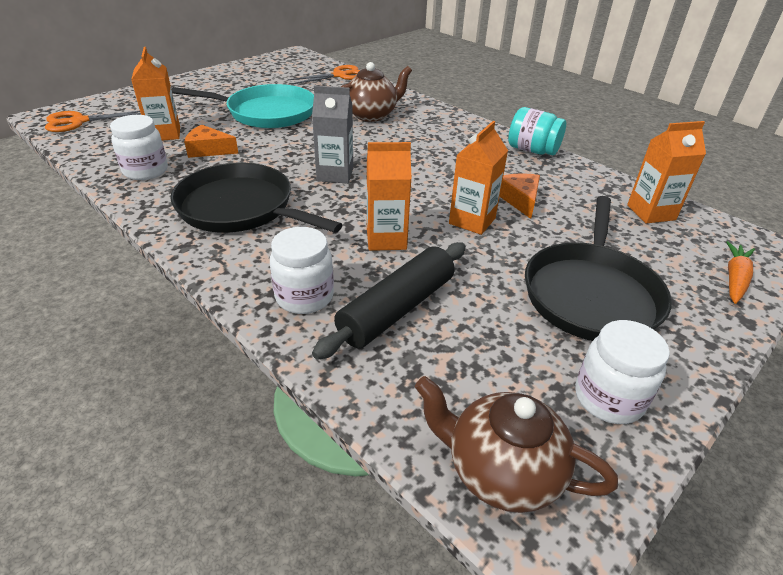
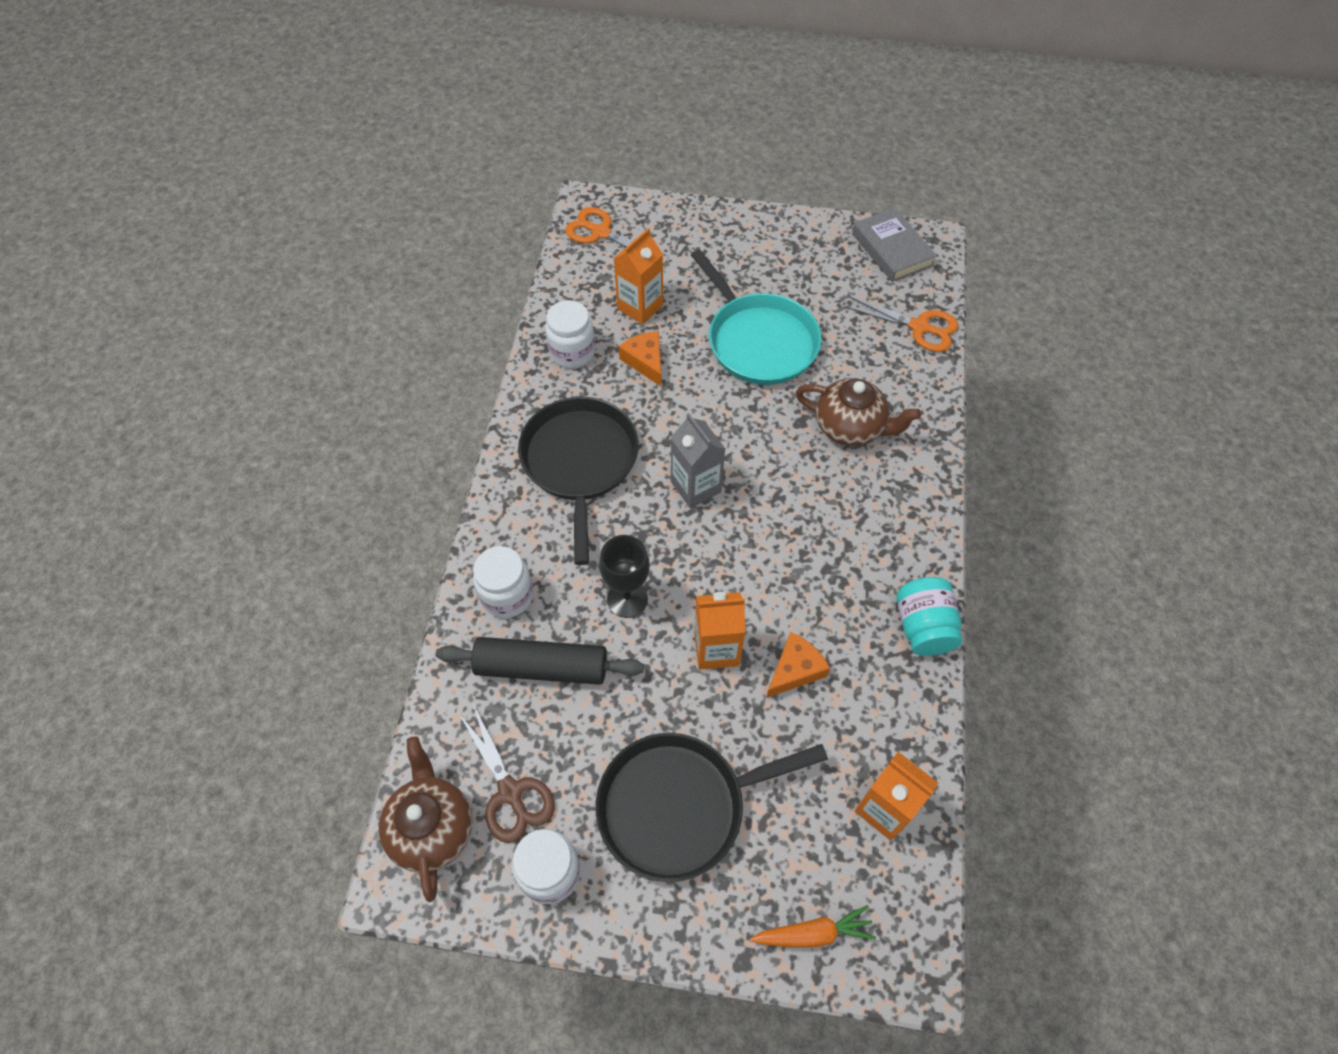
camera: 55 degrees right, 20 degrees up
(280, 62) = (892, 249): none -> grey book
(386, 239) = (627, 599): orange carton -> black goblet
(505, 387) = (510, 792): none -> brown scissors

